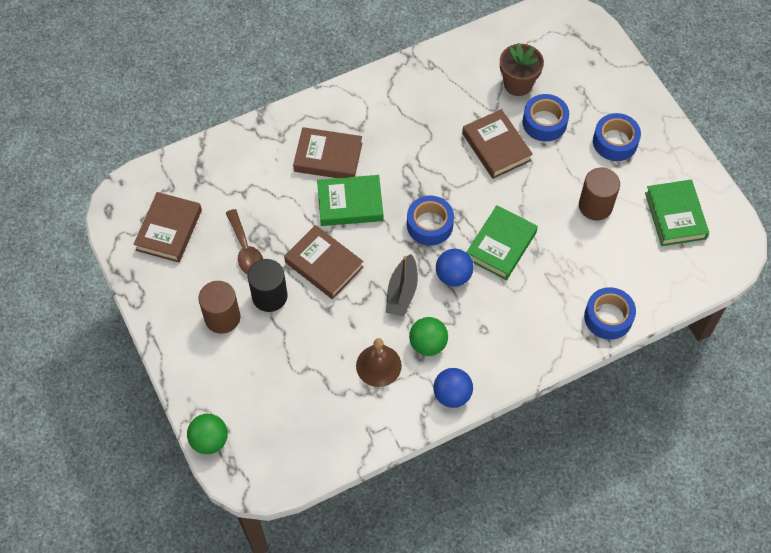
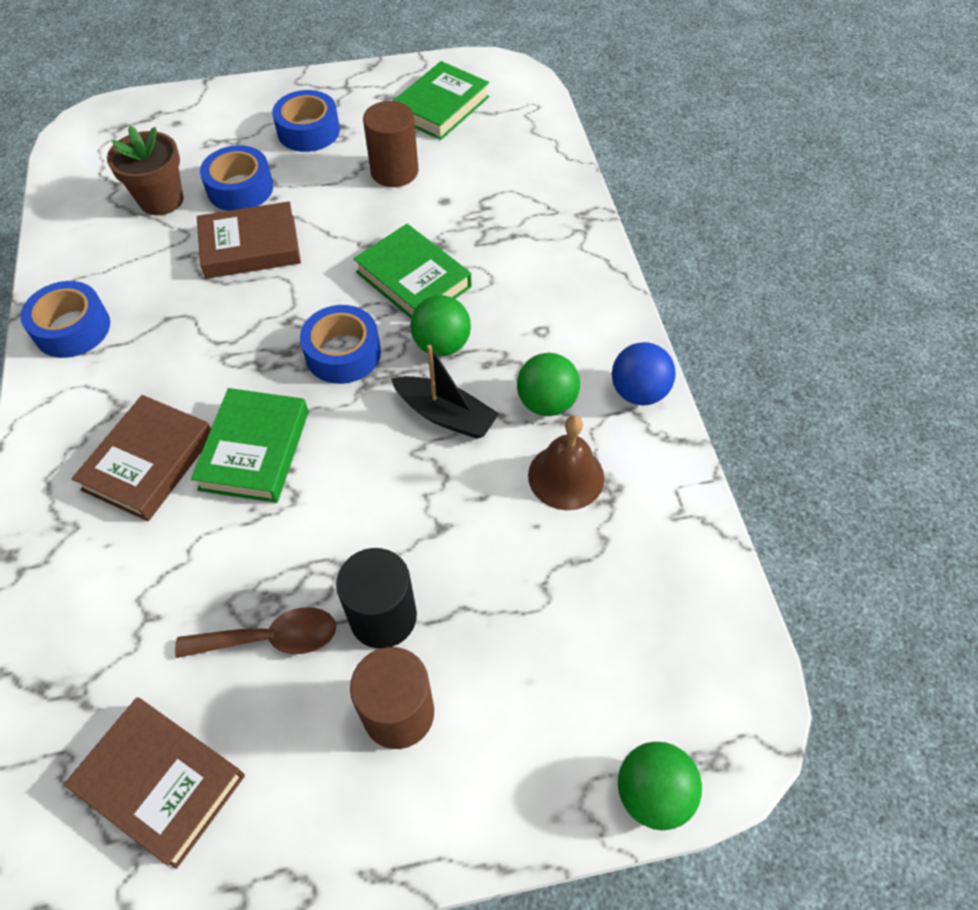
camera: 75 degrees left, 5 degrees down
(324, 265) = (354, 514): brown book -> none
(453, 276) = (442, 345): blue ball -> green ball
(608, 317) = (563, 199): blue tape -> blue tape (72, 328)
(675, 215) = (441, 107): green book -> green book turned 60 degrees counterclockwise

